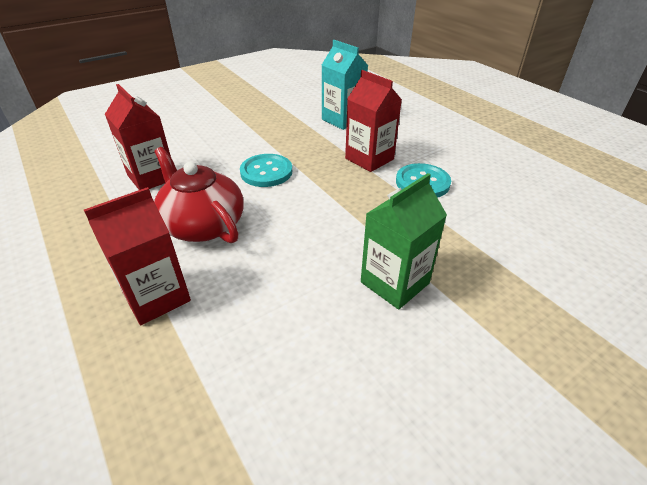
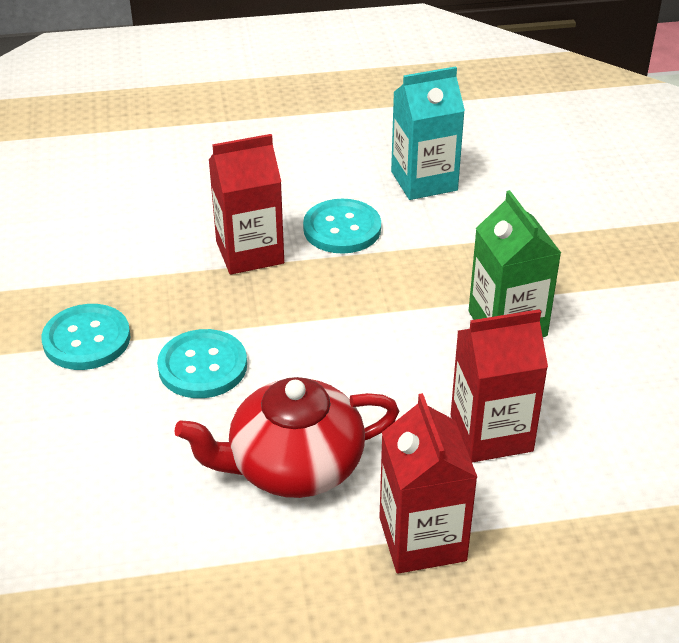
camera: 65 degrees left, 0 degrees up
(152, 177) = (110, 508): red carton -> red carton (491, 433)
(265, 136) = (86, 339): none -> turquoise button
(342, 120) = (112, 238): turquoise carton -> turquoise carton (424, 181)

